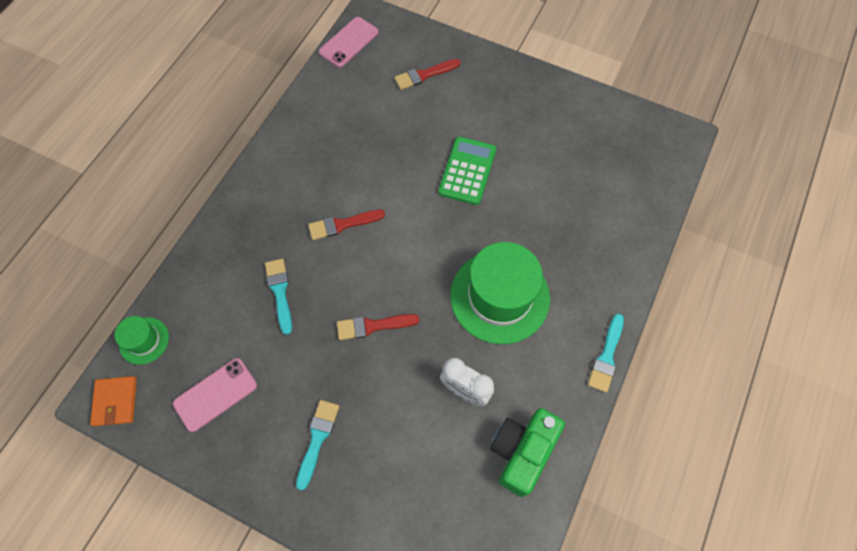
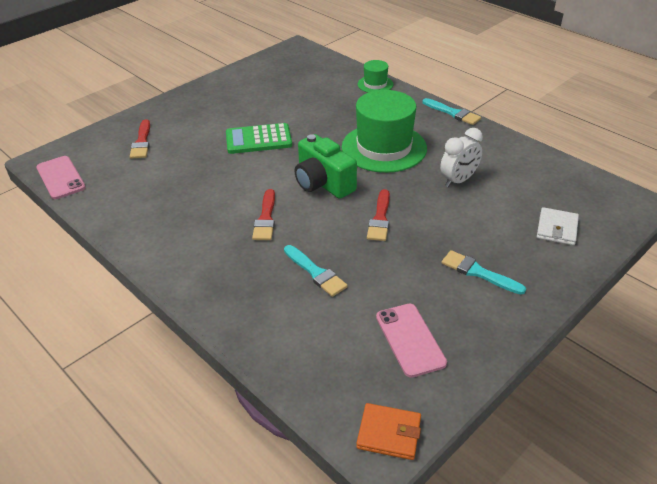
camera: 70 degrees left, 25 degrees down
(144, 340) = (321, 395): green hat -> green hat (375, 84)
(280, 292) = (316, 272): turquoise brush -> turquoise brush turned 135 degrees counterclockwise
(411, 513) = (557, 229): none -> white wallet
(467, 171) = (258, 139): green calculator -> green calculator turned 45 degrees counterclockwise
(522, 452) = (516, 164): green camera -> green camera (323, 183)

